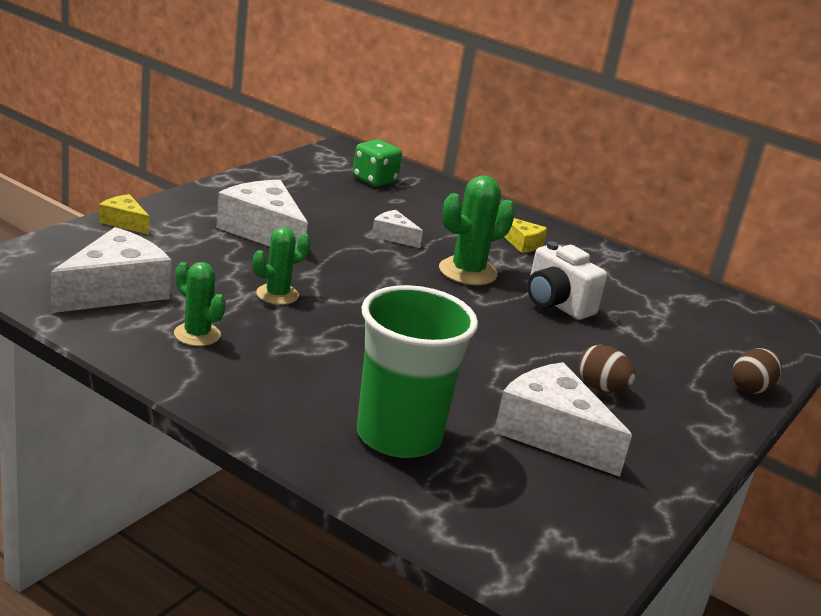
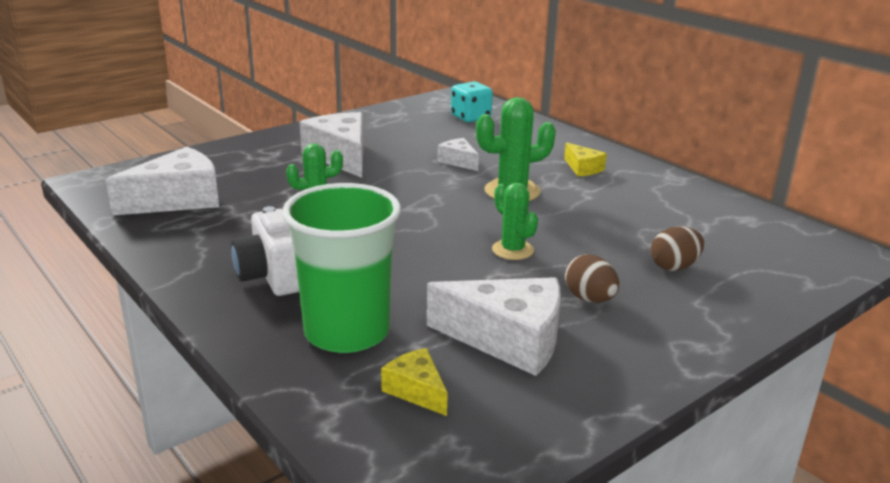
camera: 20 degrees right, 0 degrees up
(124, 222) = (226, 149): yellow cheese -> yellow cheese (416, 390)
(197, 334) = (221, 236): green cactus -> green cactus (512, 250)
(374, 180) = (471, 117): green dice -> turquoise dice
(552, 434) = (508, 340): white cheese -> white cheese turned 135 degrees clockwise
(556, 304) = (586, 221): white camera -> white camera (272, 277)
(751, 388) = (766, 308): brown egg -> brown egg (674, 267)

